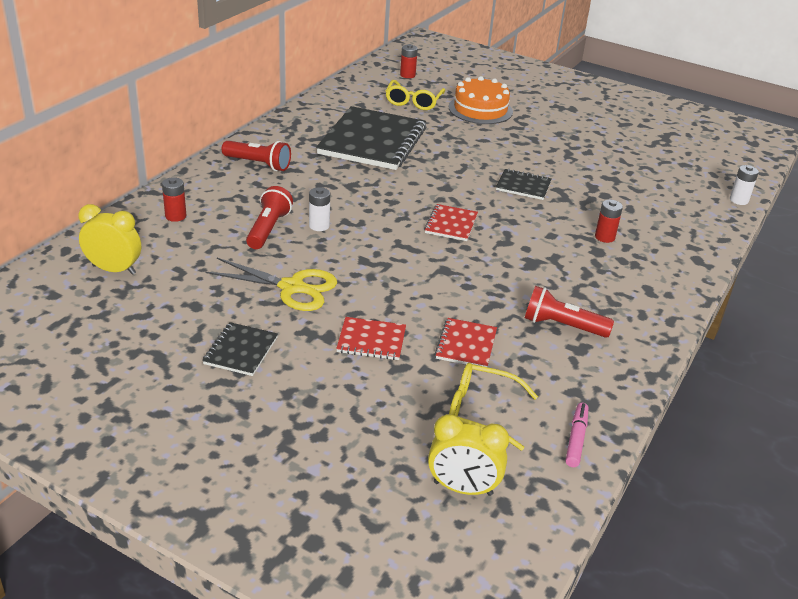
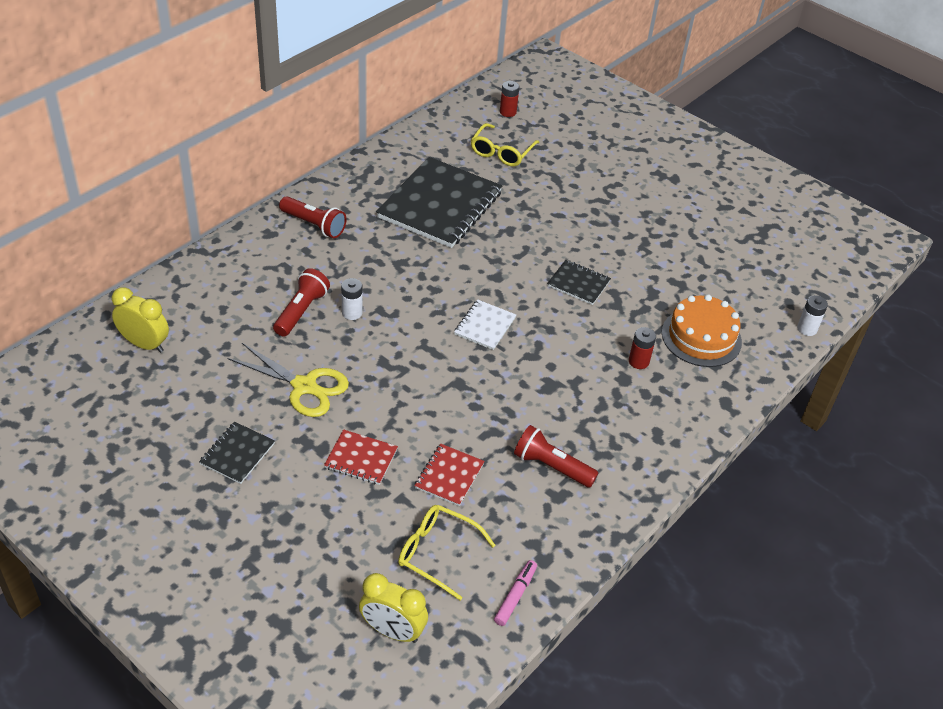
camera: 10 degrees right, 10 degrees up
(175, 216) = (216, 284): red battery -> none
(451, 224) = (485, 326): red notebook -> white notebook
(480, 109) = (571, 170): orange cake -> orange cake (701, 337)

